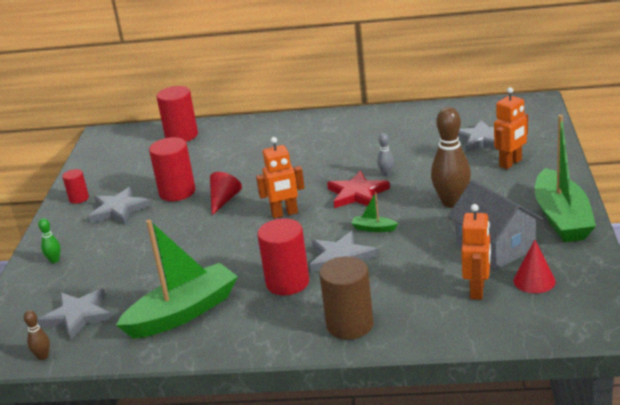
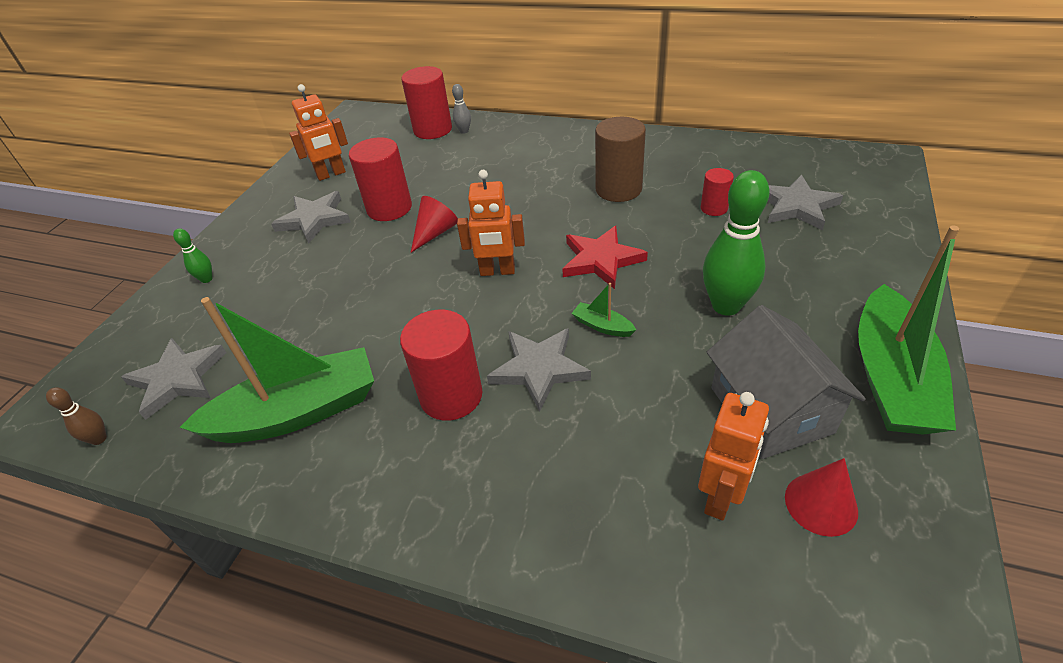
camera: 15 degrees right, 15 degrees up
(79, 198) = (283, 194): red cylinder -> red cylinder (714, 208)
(350, 325) = (503, 511): brown cylinder -> brown cylinder (618, 189)
(386, 174) = (650, 235): grey bowling pin -> grey bowling pin (464, 131)
(452, 202) = (726, 306): brown bowling pin -> green bowling pin
(511, 163) = (829, 254): orange robot -> orange robot (331, 174)

